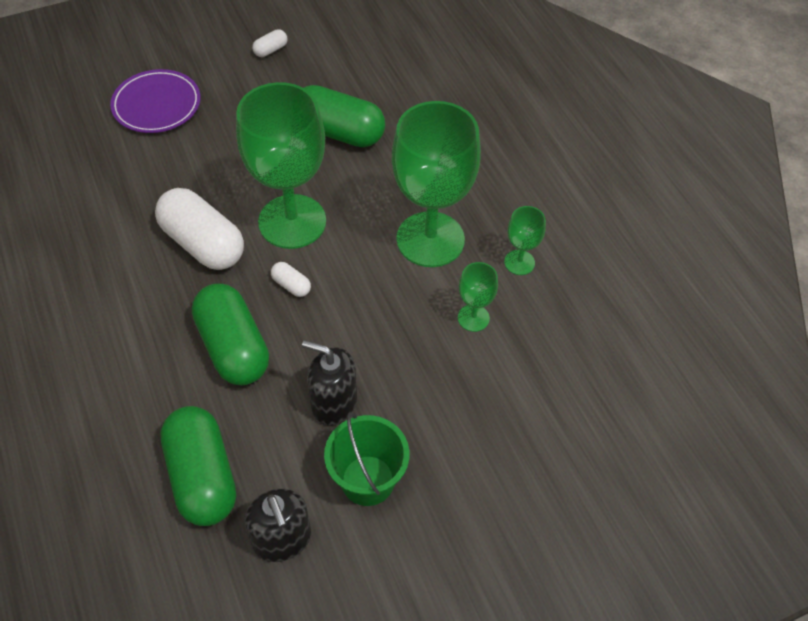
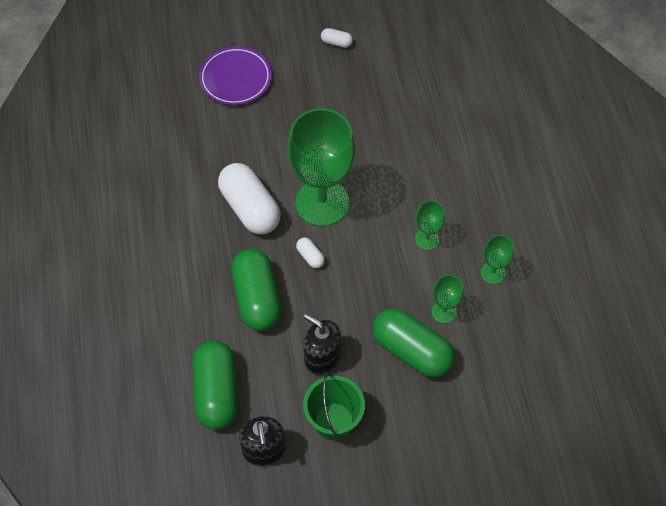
camera: 15 degrees right, 5 degrees up
(270, 50) = (336, 42): white capsule -> white capsule turned 45 degrees clockwise
(339, 132) = (376, 130): green capsule -> green capsule (412, 351)
(430, 239) = (427, 239): green goblet -> green goblet, size x0.44

